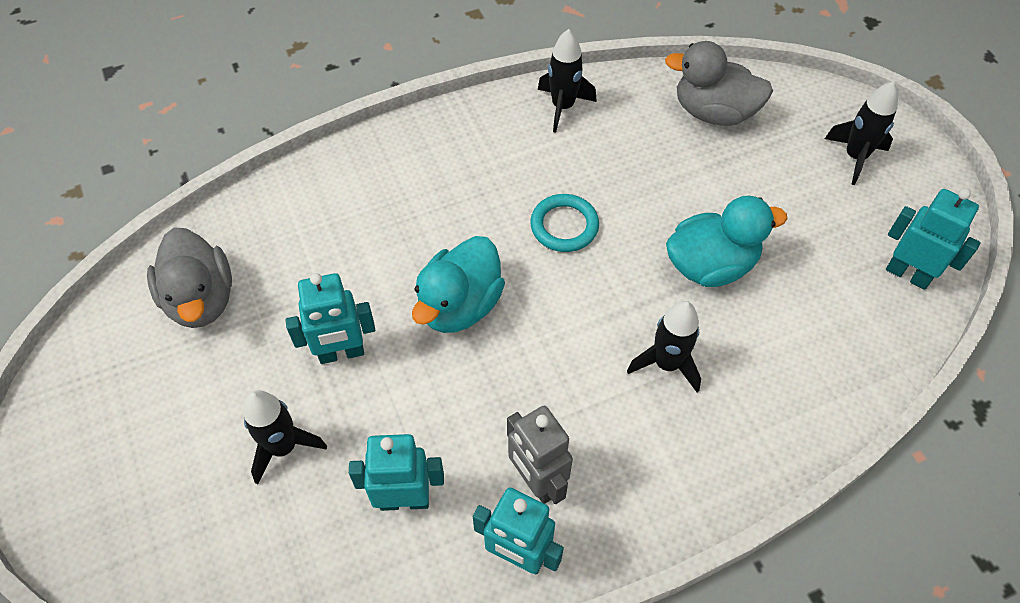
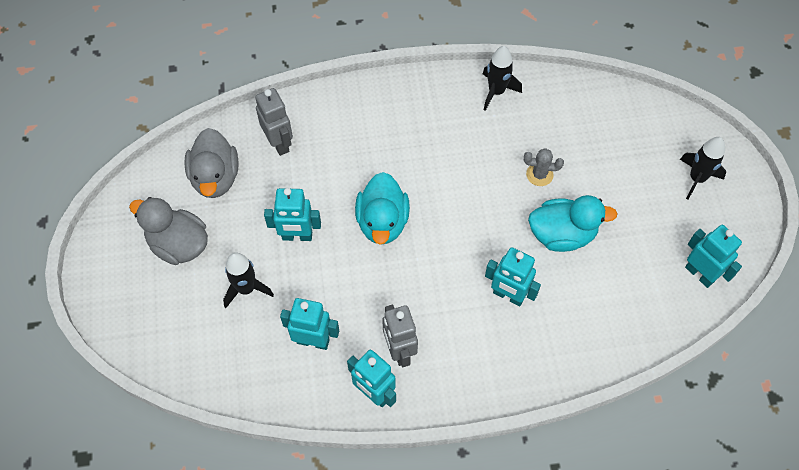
camera: 15 degrees right, 5 degrees up
(284, 232) = (279, 143): none -> grey robot
(459, 305) = (382, 222): turquoise duck -> turquoise duck turned 45 degrees counterclockwise
(564, 226) = (469, 182): turquoise ring -> none
(653, 196) = (539, 174): none -> grey cactus
(666, 364) = (508, 295): black rocket -> turquoise robot
(713, 112) = (605, 120): grey duck -> grey duck (178, 244)

